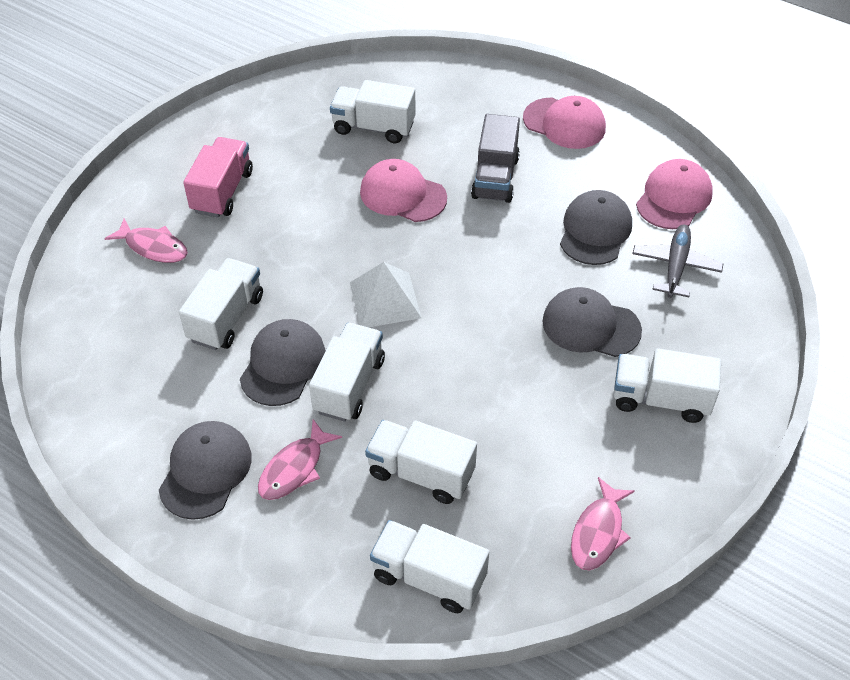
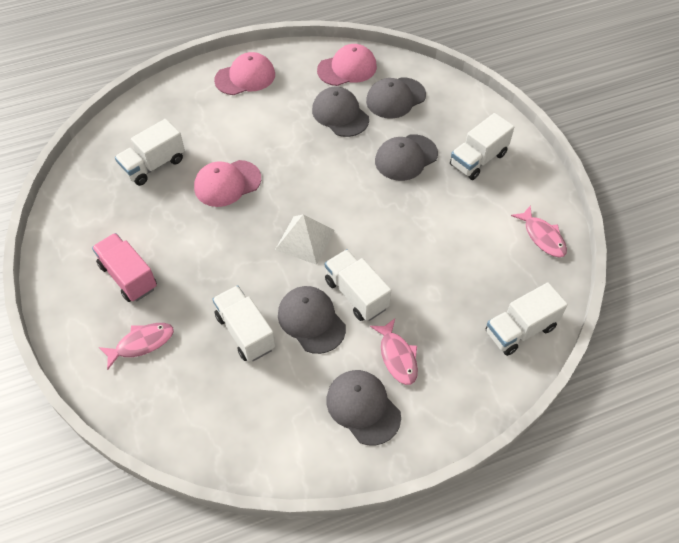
camera: 55 degrees left, 5 degrees up
(421, 473) = (447, 294): white truck -> none
(495, 178) = (257, 133): grey truck -> none
(674, 198) = (347, 68): pink cap -> pink cap turned 90 degrees clockwise
(675, 266) = (395, 98): grey plane -> grey cap

